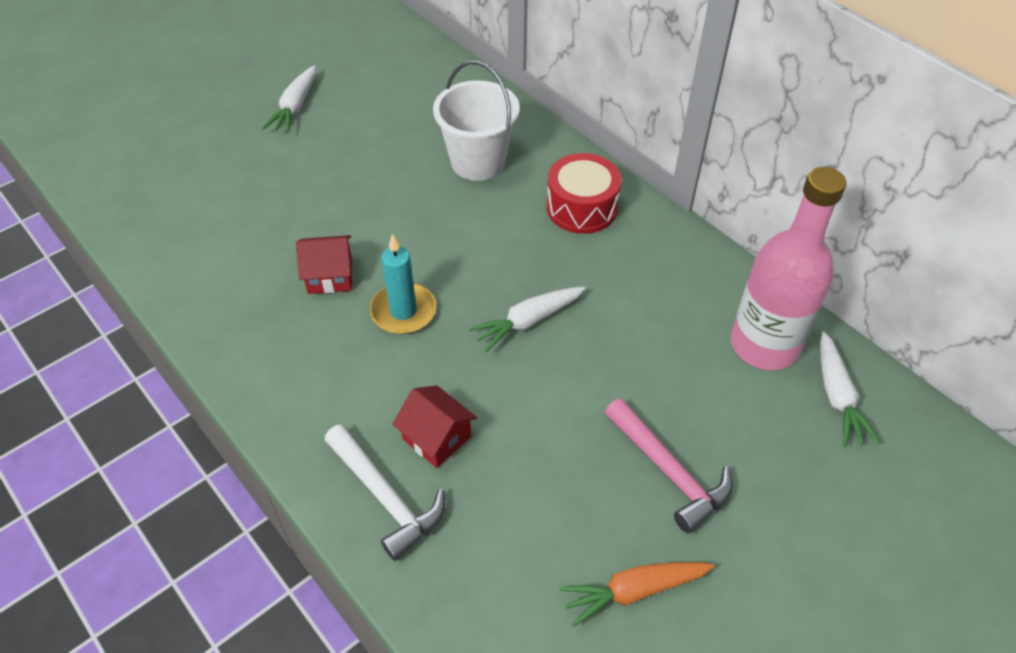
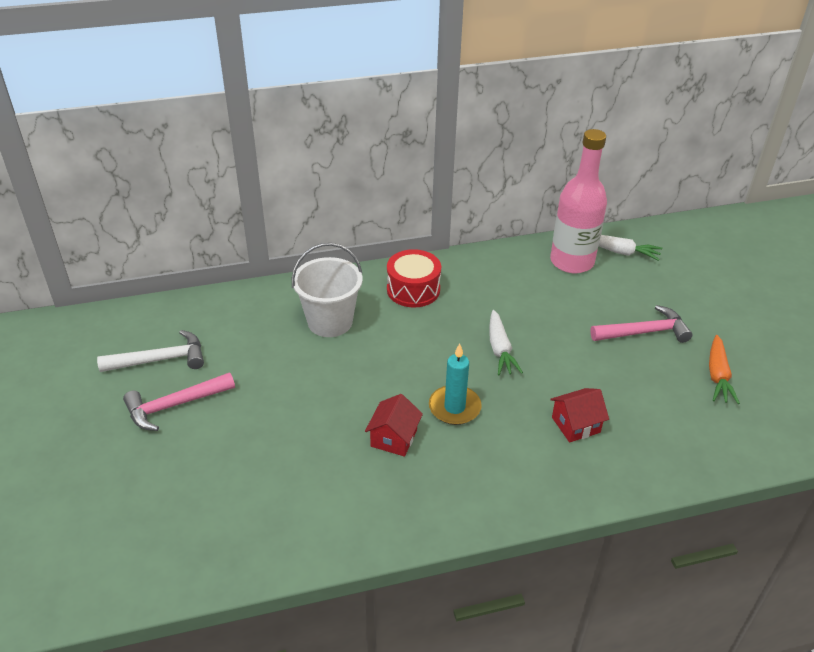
camera: 65 degrees left, 10 degrees down
(295, 107) = (174, 405): white carrot -> pink hammer
(386, 497) = (613, 465): white hammer -> white hammer (160, 359)

